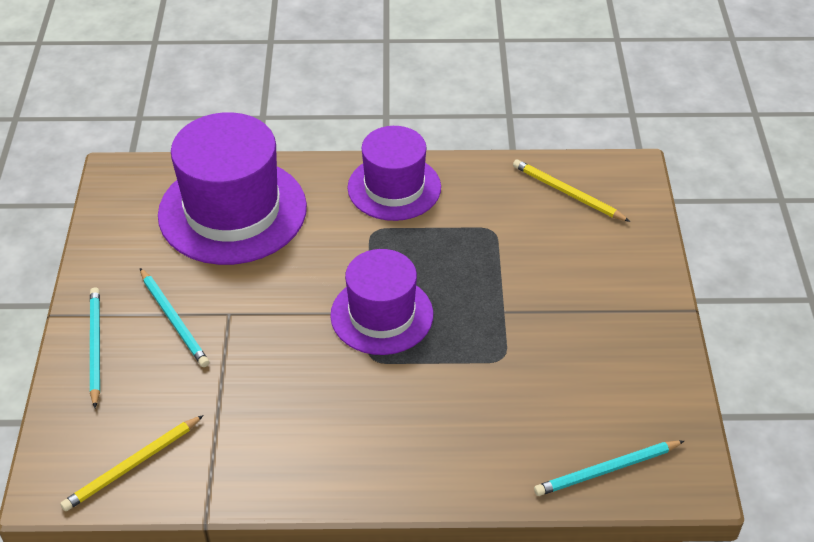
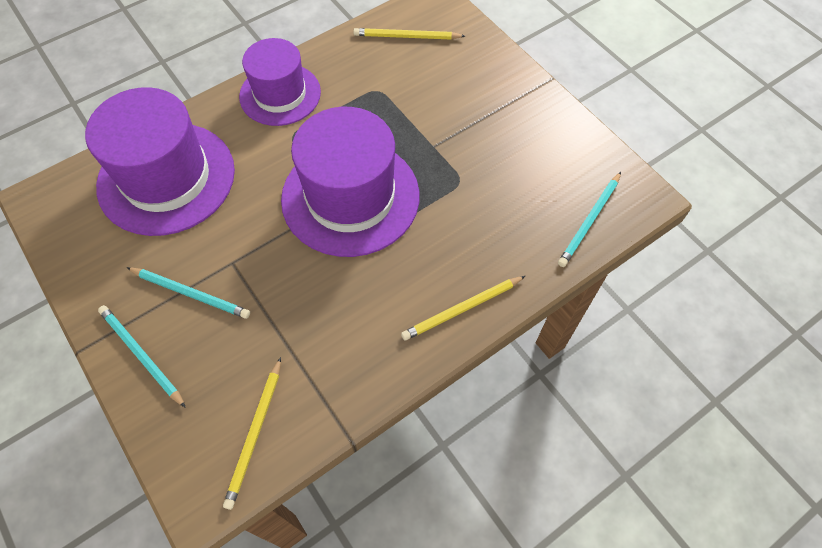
camera: 35 degrees left, 15 degrees up
(382, 315) = (350, 197): purple hat -> purple hat, size x1.55
(402, 474) = (462, 309): none -> yellow pencil

